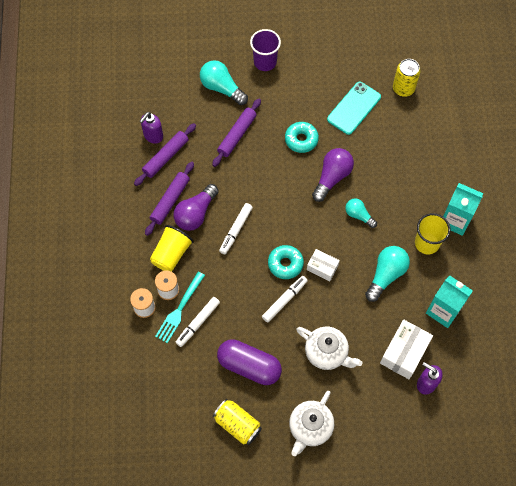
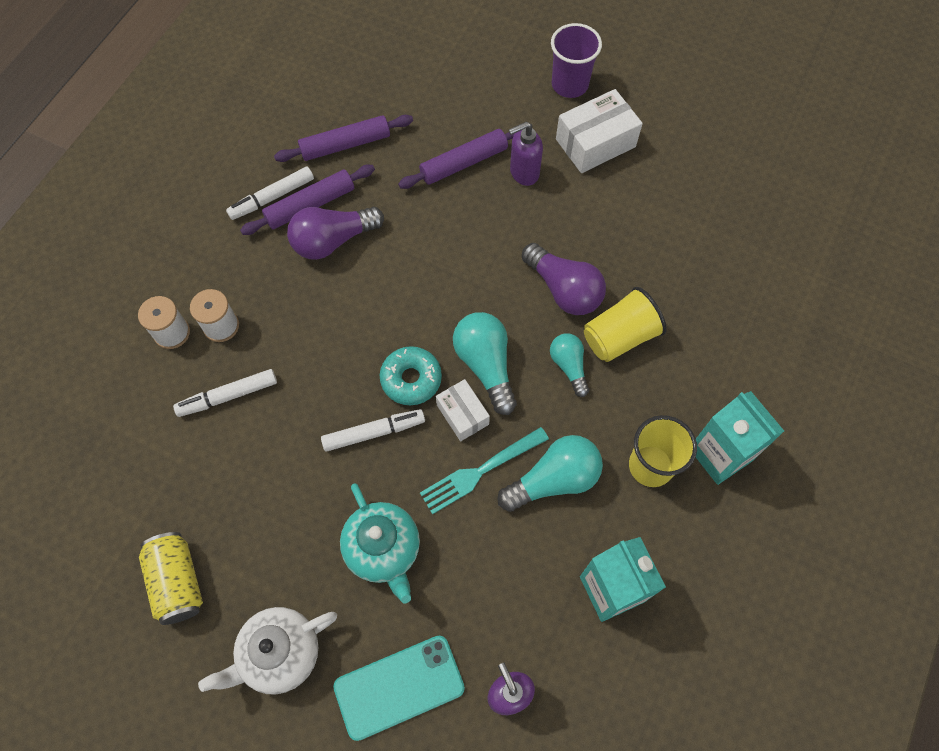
camera: 30 degrees right, 0 degrees up
(153, 136) = (348, 109): purple soap dispenser -> purple soap dispenser (523, 173)
(171, 254) = (260, 279): yellow cup -> yellow cup (619, 337)
(179, 309) = (217, 362): turquoise fork -> turquoise fork (480, 471)
(221, 88) = (485, 91): turquoise light bulb -> turquoise light bulb (485, 365)
(236, 230) = (372, 293): white marker -> white marker (272, 198)
(249, 366) = (256, 502): purple capsule -> none
(301, 140) = (552, 214): turquoise donut -> none
(327, 353) = (383, 550): white teapot -> turquoise teapot
(332, 177) = (564, 290): purple light bulb -> purple light bulb turned 75 degrees clockwise
(354, 108) = (661, 207): turquoise phone -> turquoise phone (399, 687)
(403, 88) = (756, 216): yellow can -> none
(404, 352) = (505, 621): white box -> white box (595, 143)

